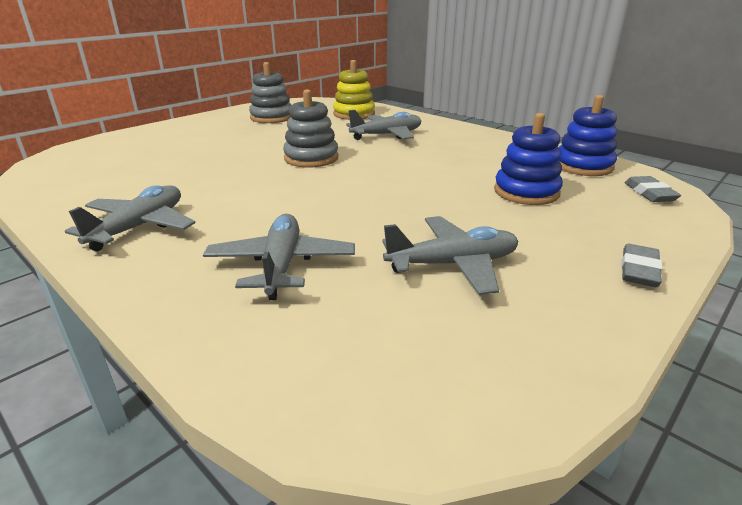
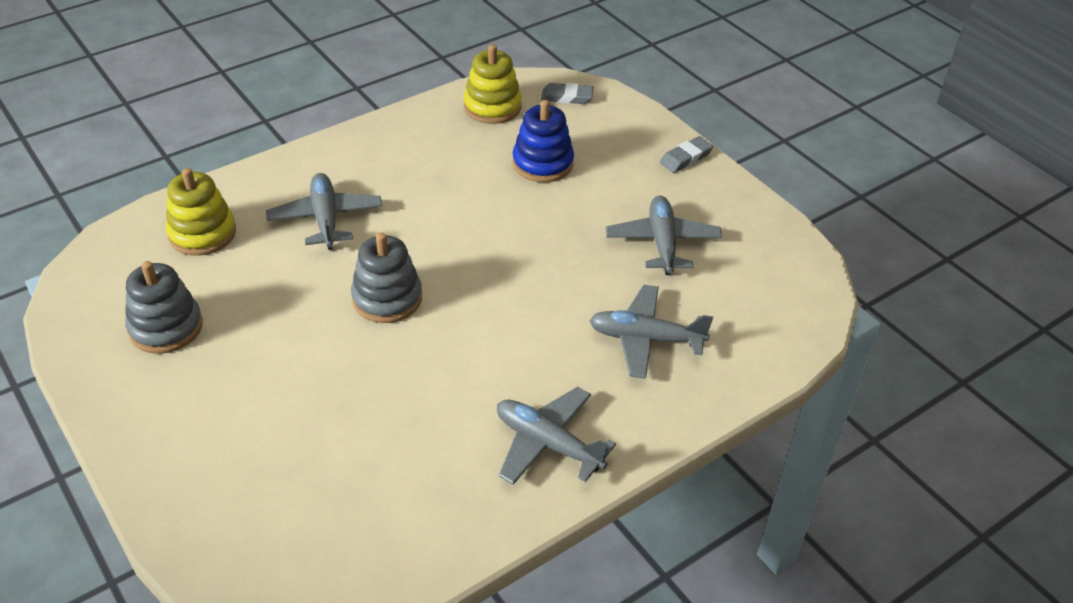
camera: 80 degrees left, 15 degrees up
(583, 166) = (492, 107): blue stacking toy -> yellow stacking toy
(639, 270) = (686, 158): grey eraser -> grey eraser turned 75 degrees counterclockwise

